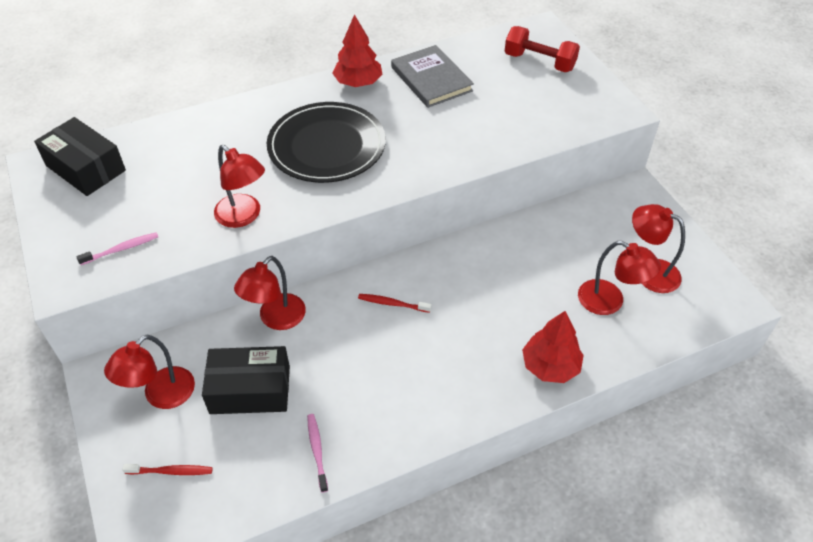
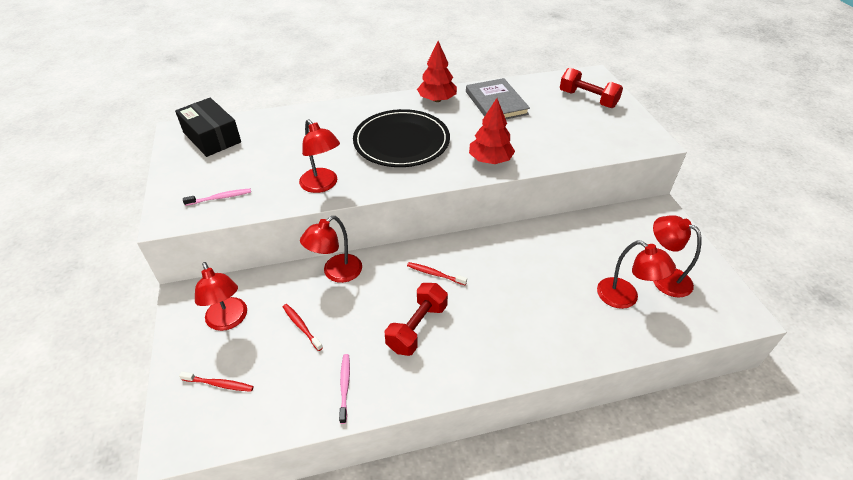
camera: 10 degrees right, 5 degrees down
(161, 396) = (229, 321): red lamp -> red lamp turned 75 degrees counterclockwise
(250, 389) = (301, 326): black box -> red toothbrush
(384, 371) = (417, 327): none -> red dumbbell
(550, 366) = (563, 345): red tree -> red tree (490, 160)

